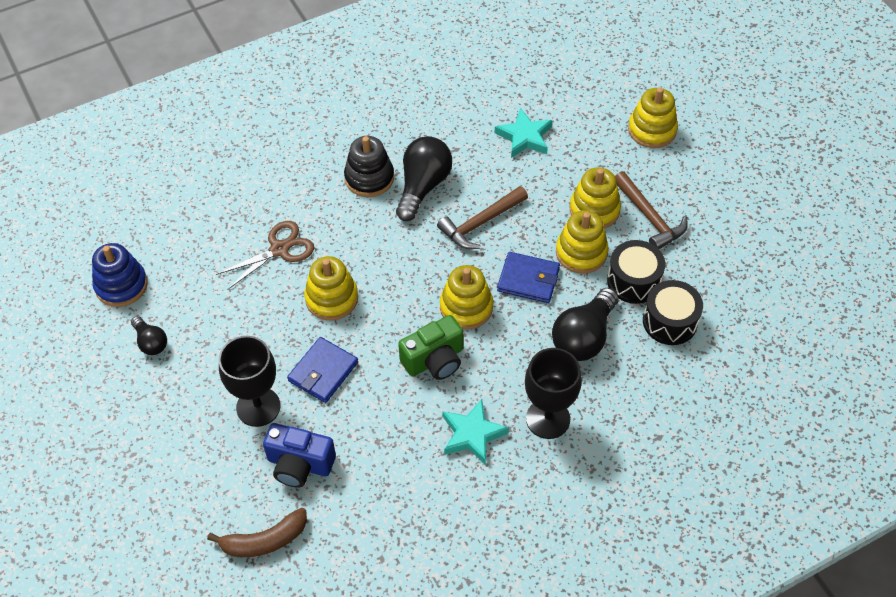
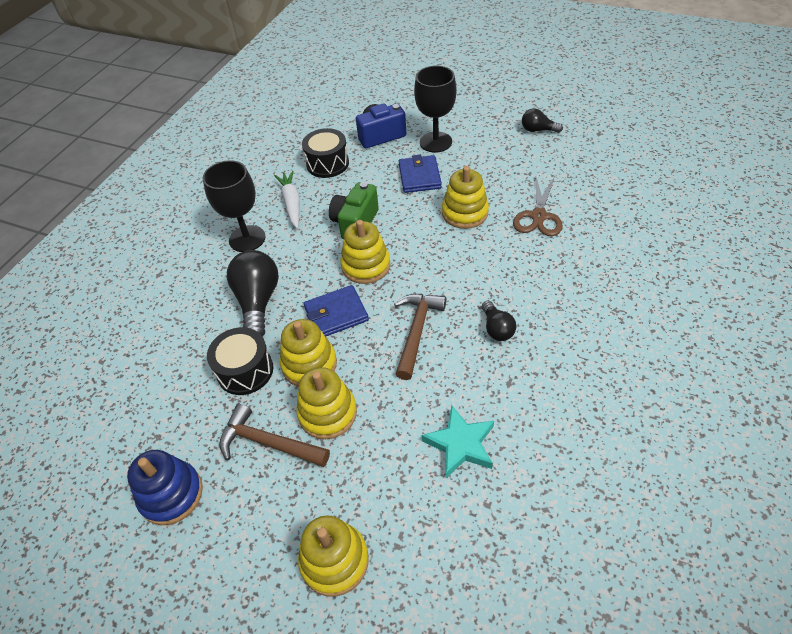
camera: 145 degrees right, 5 degrees down
(121, 285) = (599, 140): blue stacking toy -> blue stacking toy (171, 494)
(264, 540) = (362, 104): brown banana -> none
(369, 178) = (546, 305): black stacking toy -> none
(423, 186) = (496, 328): black light bulb -> black light bulb, size x0.55
(472, 434) = (291, 203): turquoise star -> white carrot
(670, 321) = (192, 357): black drum -> black drum (327, 164)

